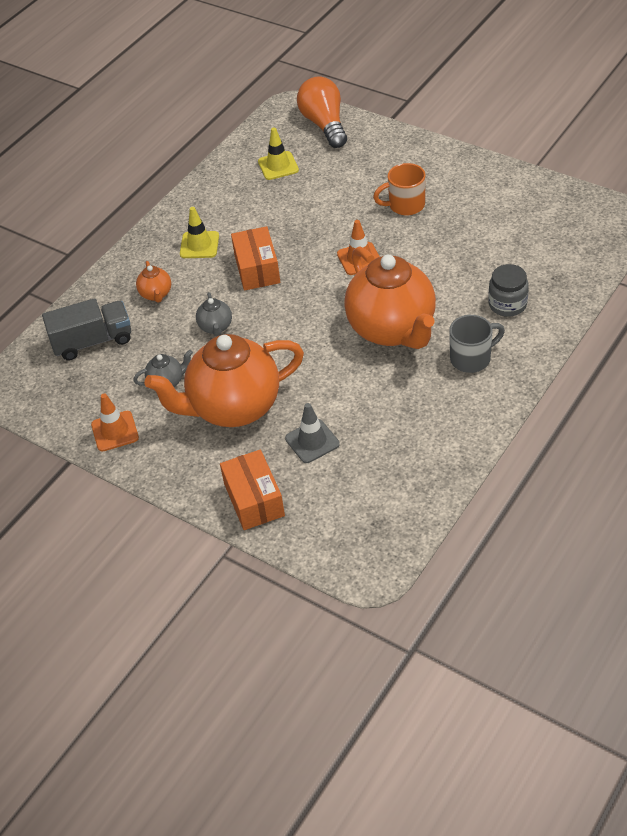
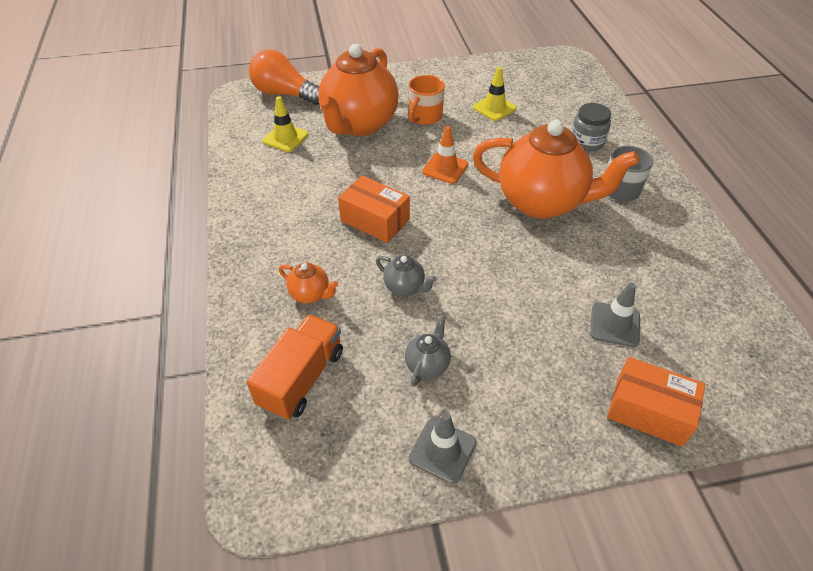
camera: 50 degrees left, 0 degrees up
(93, 341) = (301, 378): grey truck -> orange truck
(115, 431) = (442, 450): orange traffic cone -> grey traffic cone
(199, 245) = (296, 230): yellow traffic cone -> yellow traffic cone (494, 108)
(233, 408) = (516, 344): orange teapot -> orange teapot (359, 124)

